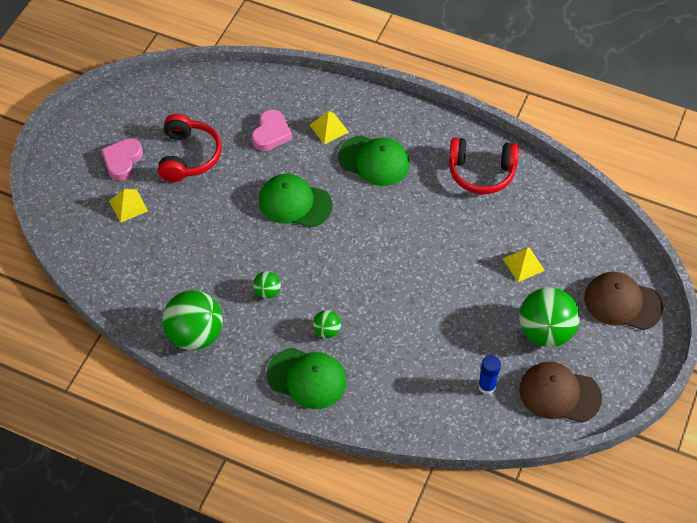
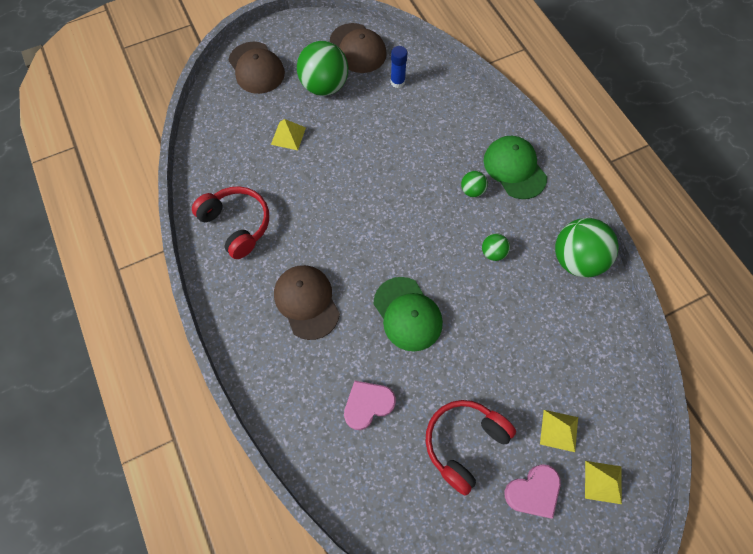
camera: 140 degrees left, 10 degrees up
(329, 128) = (312, 367): yellow pyramid -> yellow pyramid (603, 482)
(374, 161) = (307, 302): green cap -> brown cap

